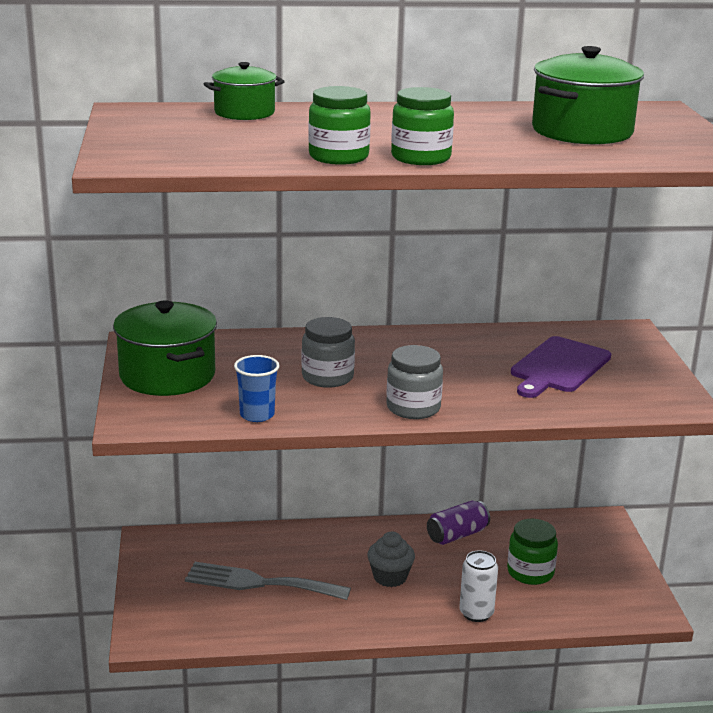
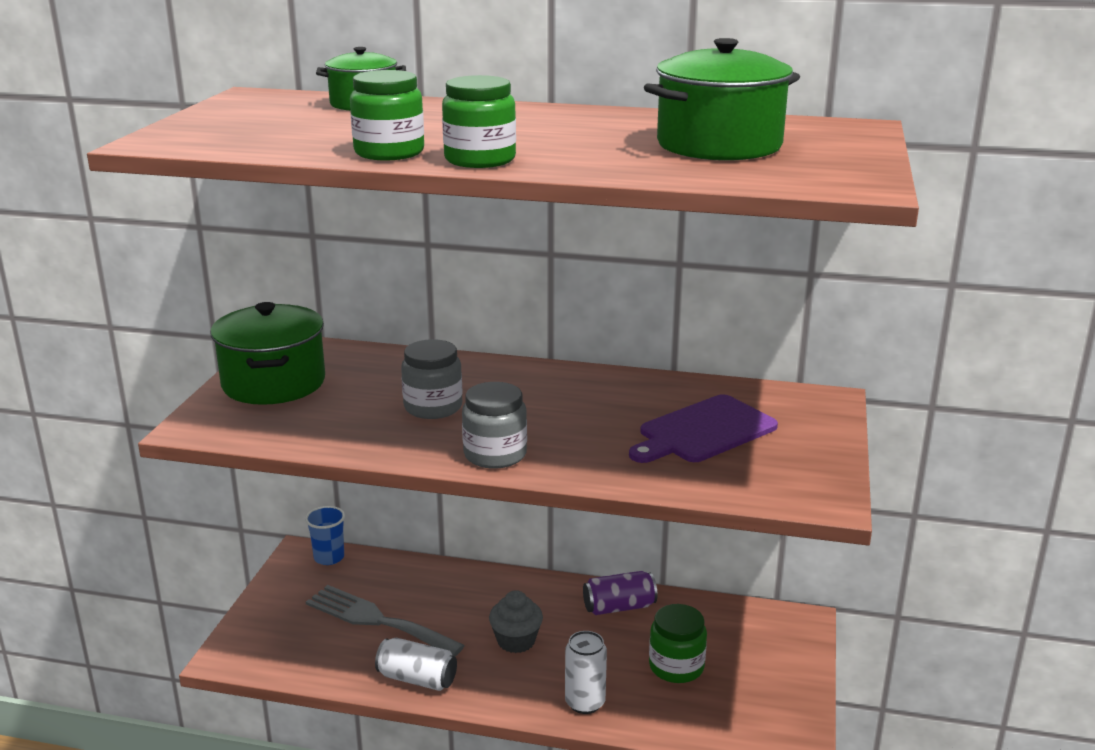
camera: 20 degrees right, 0 degrees up
(257, 415) = (323, 438): blue cup -> blue cup (329, 557)
(327, 622) = (417, 679): none -> white can

